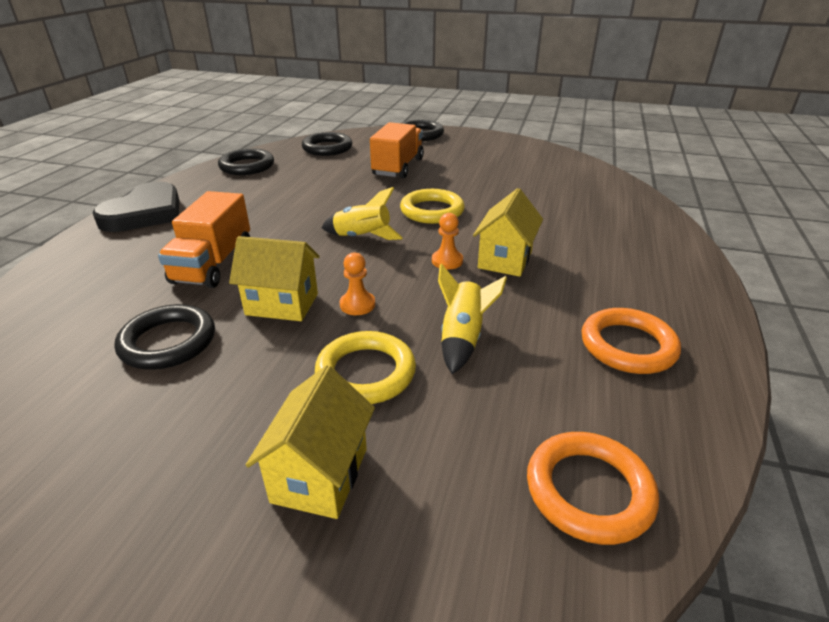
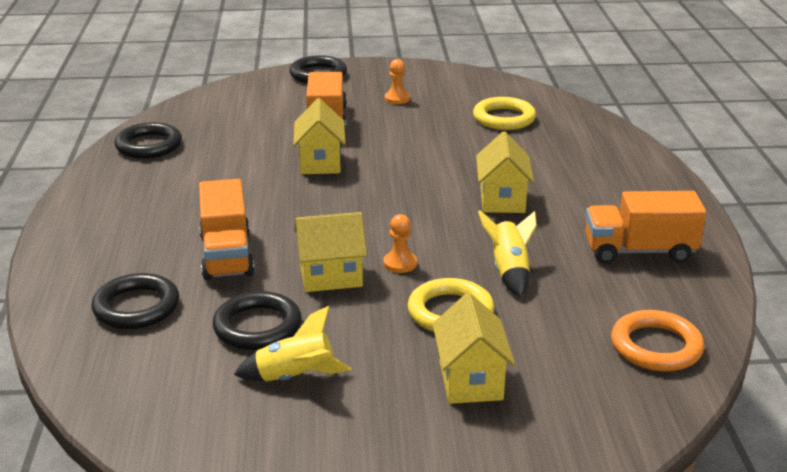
camera: 20 degrees left, 5 degrees down
(145, 213) = (89, 219): black heart -> none
(327, 148) = (223, 108): black ring -> black ring (136, 307)
(362, 237) = (352, 203): yellow rocket -> yellow rocket (295, 377)
(364, 199) = (320, 163): none -> yellow house
(432, 211) = (400, 164): yellow ring -> yellow ring (504, 118)
(447, 261) = (451, 211): orange pawn -> orange pawn (397, 99)
(628, 346) = (639, 251): orange ring -> orange truck

